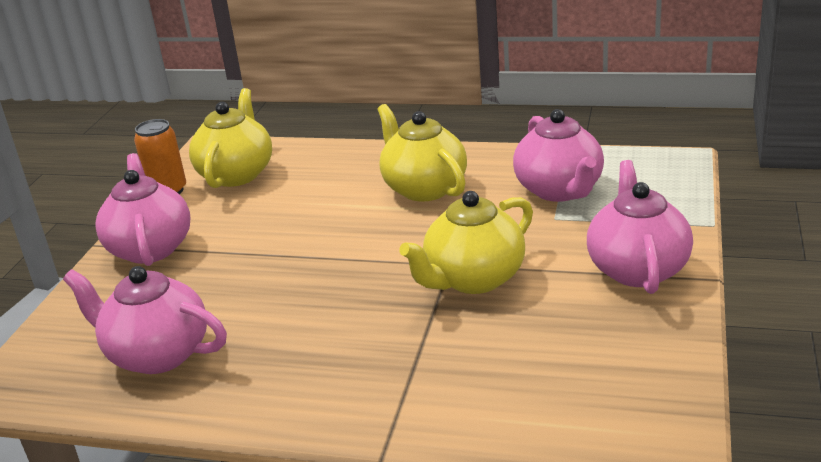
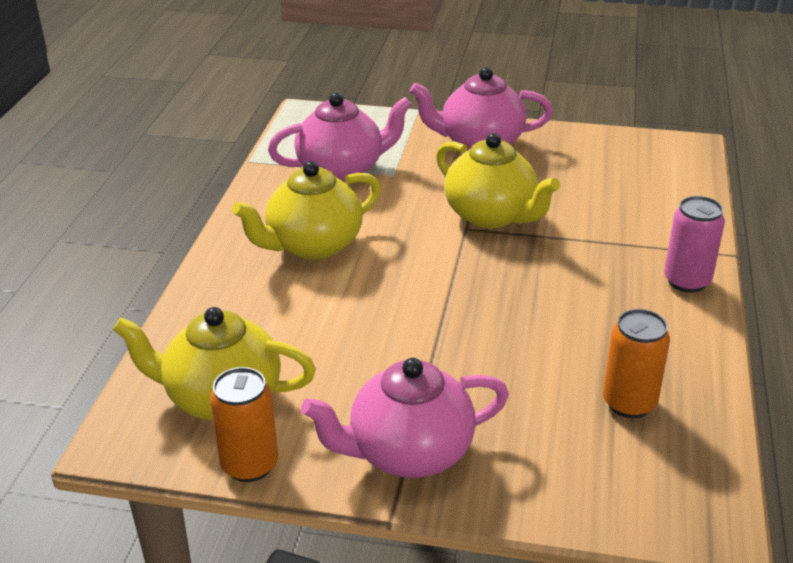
camera: 95 degrees left, 5 degrees up
(157, 354) = (629, 403): pink teapot -> orange can
(332, 410) = (687, 281): none -> pink can

